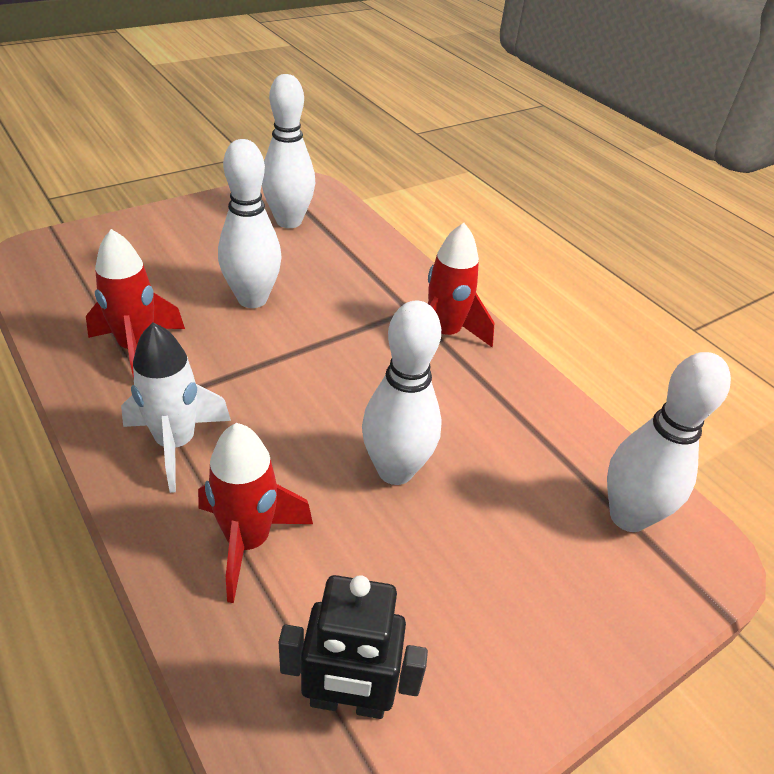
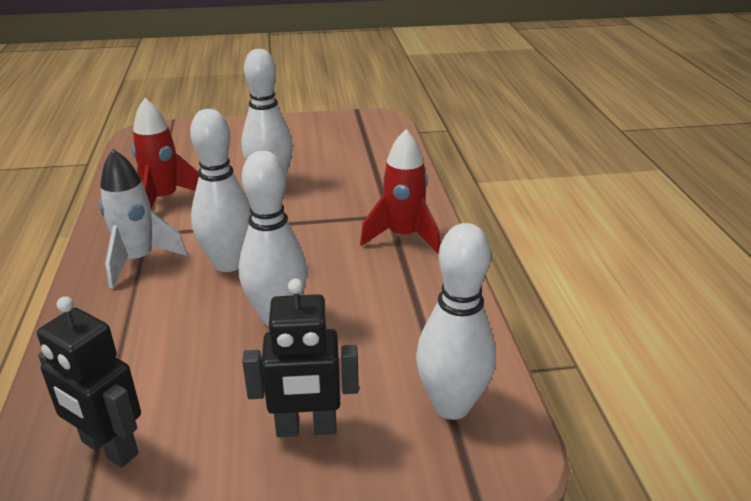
camera: 30 degrees right, 10 degrees down
(248, 541) = (132, 330): red rocket -> none
(289, 221) = (344, 140): white bowling pin -> white bowling pin (228, 263)
(525, 592) = (306, 428): none -> black robot

